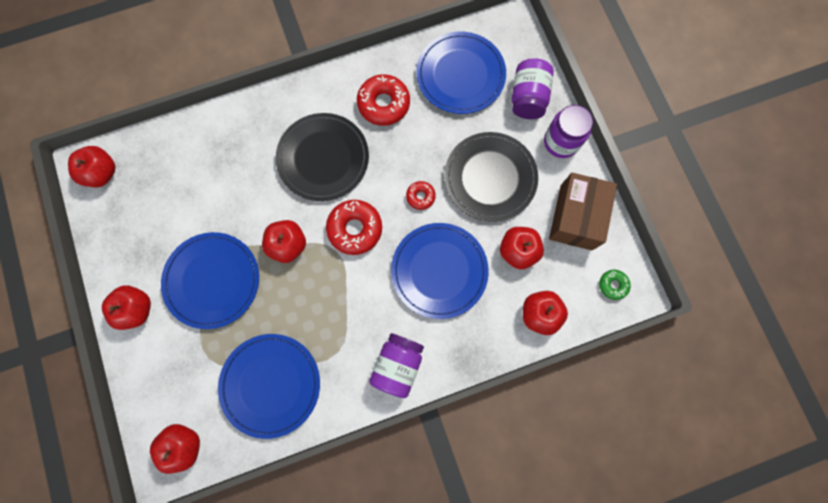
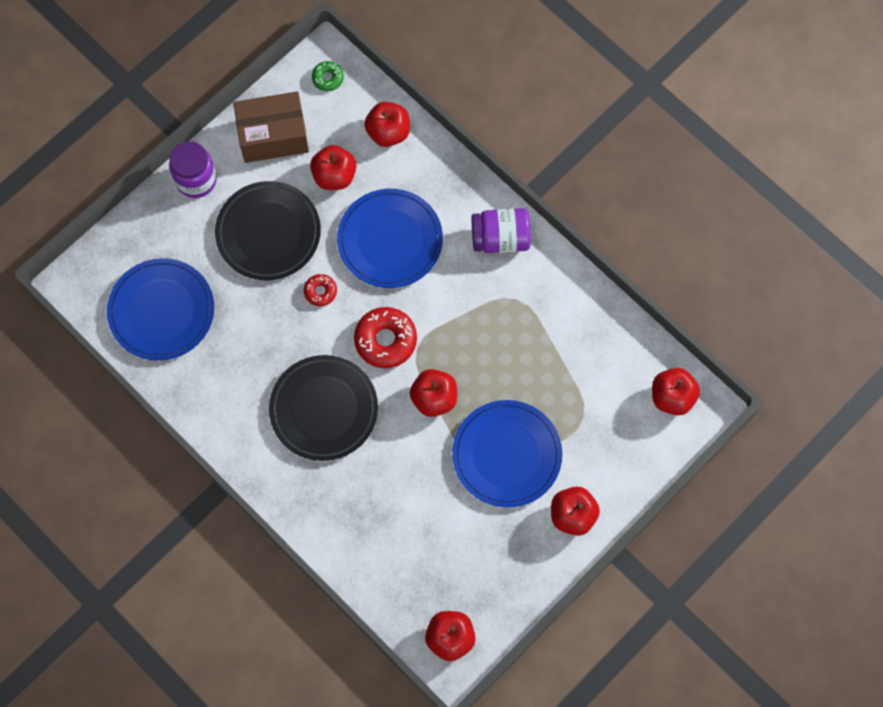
camera: 115 degrees left, 5 degrees down
(271, 384) = (577, 345): blue plate -> none
(383, 104) = (232, 376): red donut -> none
(528, 98) = (159, 231): purple jar -> none

